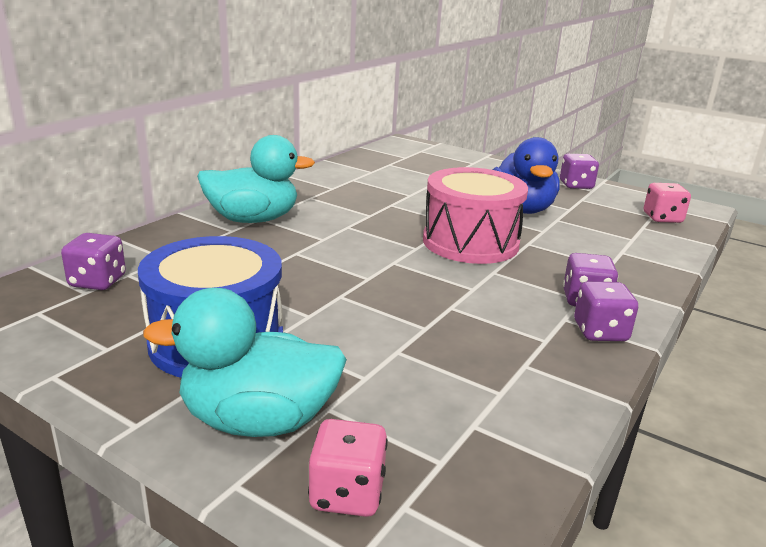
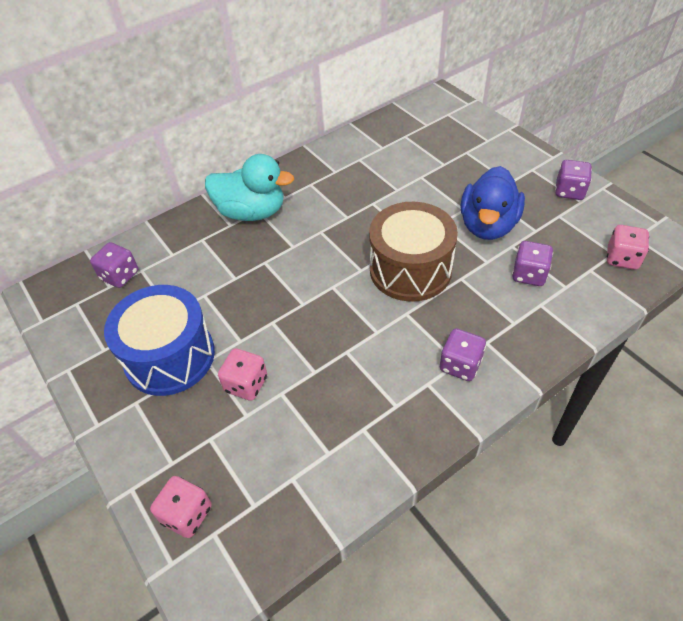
camera: 25 degrees right, 25 degrees up
(258, 421) = (164, 439): turquoise duck -> none
(344, 350) = (246, 384): none -> pink dice
(470, 242) = (410, 269): pink drum -> brown drum
(600, 332) = (446, 406): purple dice -> purple dice (529, 274)

